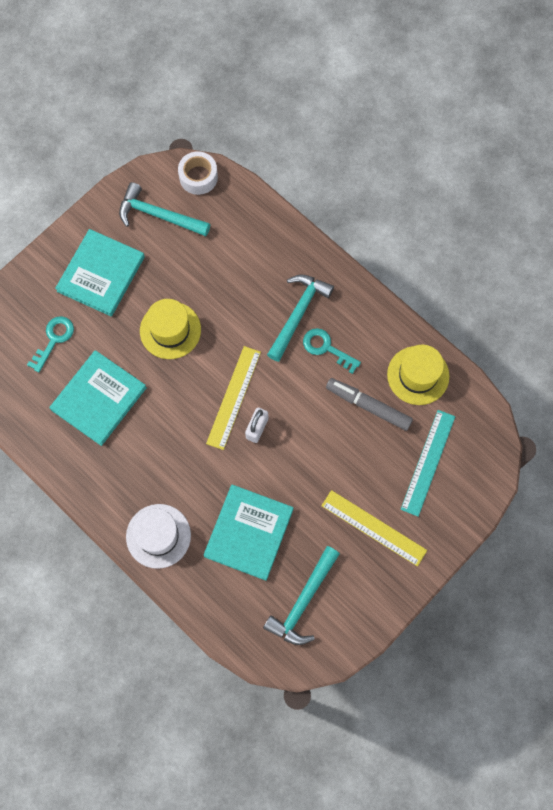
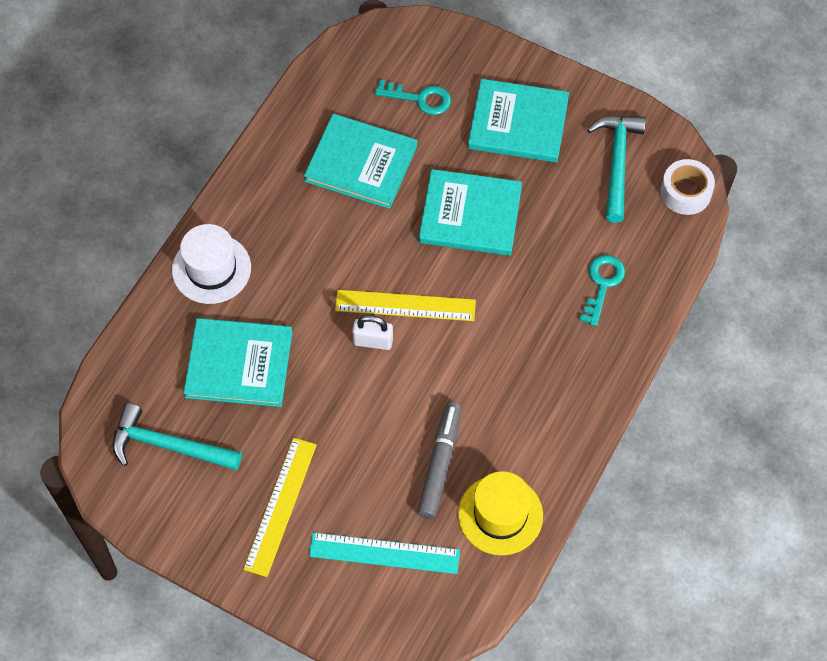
camera: 75 degrees right, 10 degrees down
(170, 330) = (470, 215): yellow hat -> turquoise book
(298, 314) = (539, 351): turquoise hammer -> none
(326, 348) = (503, 395): turquoise key -> turquoise key (602, 284)

